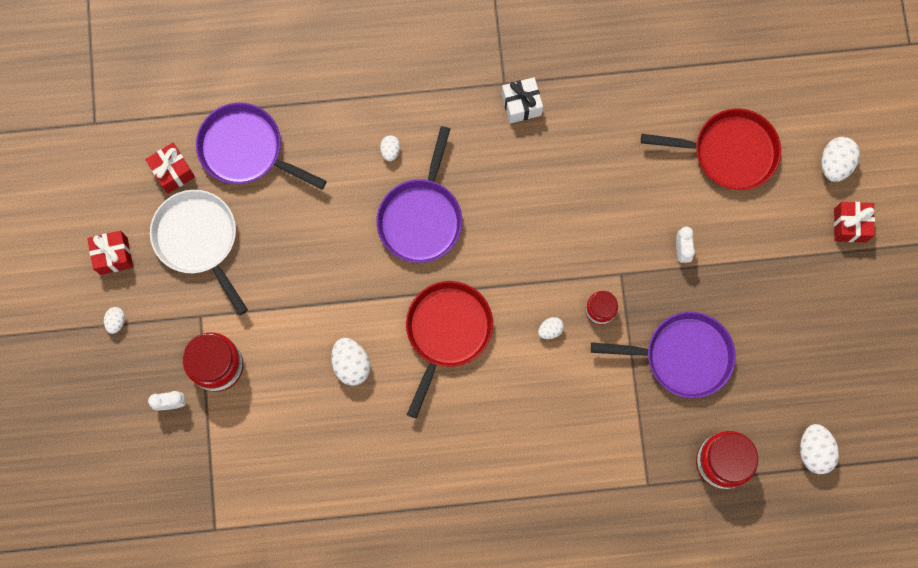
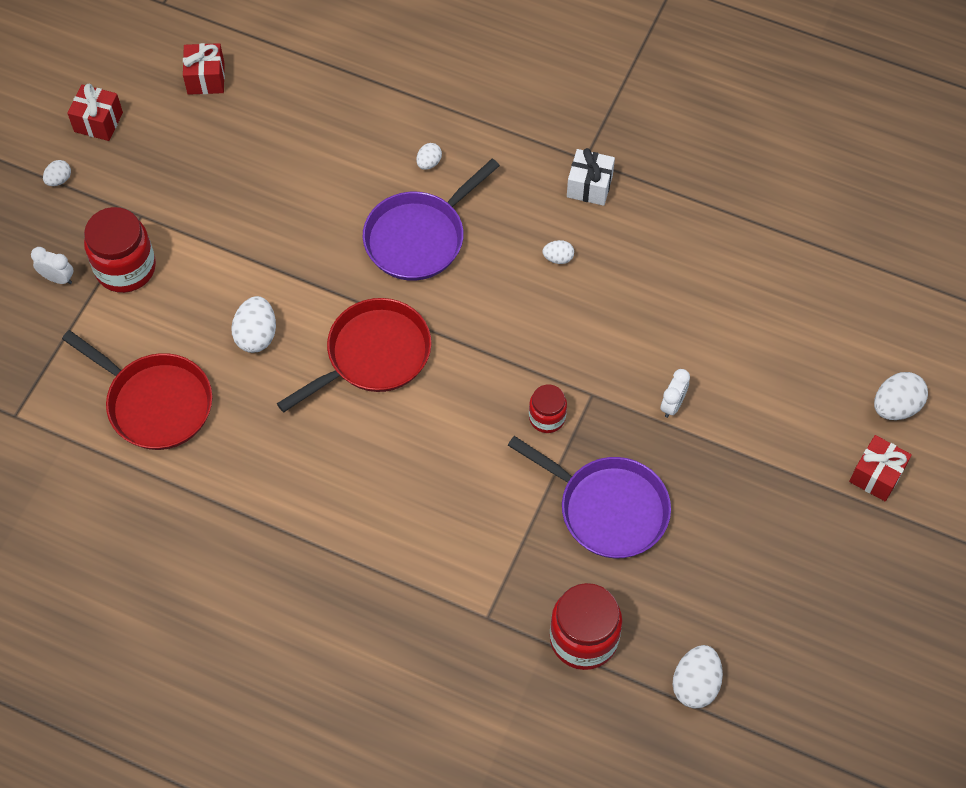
camera: 30 degrees right, 15 degrees down
(198, 239) = (188, 148): white pan -> none
(246, 149) = (288, 93): purple pan -> none
(550, 330) = (481, 409): white egg -> white egg (558, 258)
(729, 152) = (784, 337): red pan -> red pan (155, 403)

